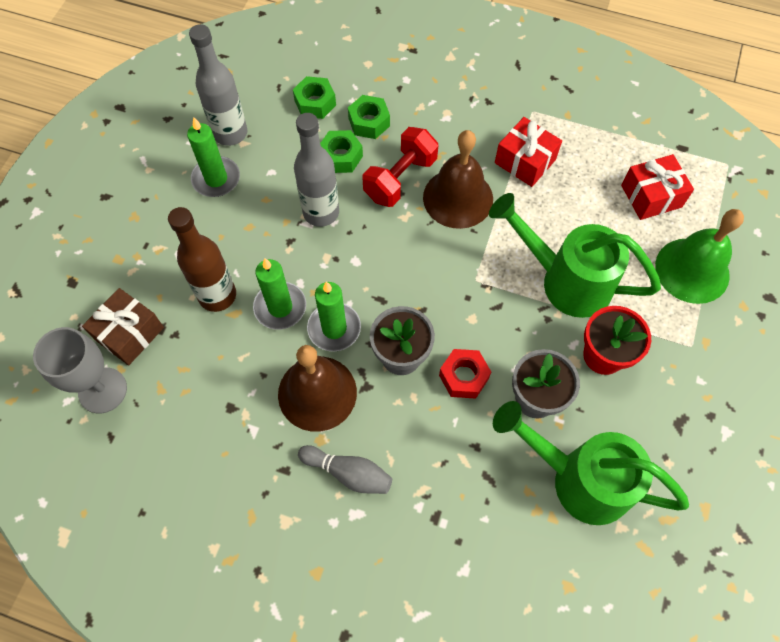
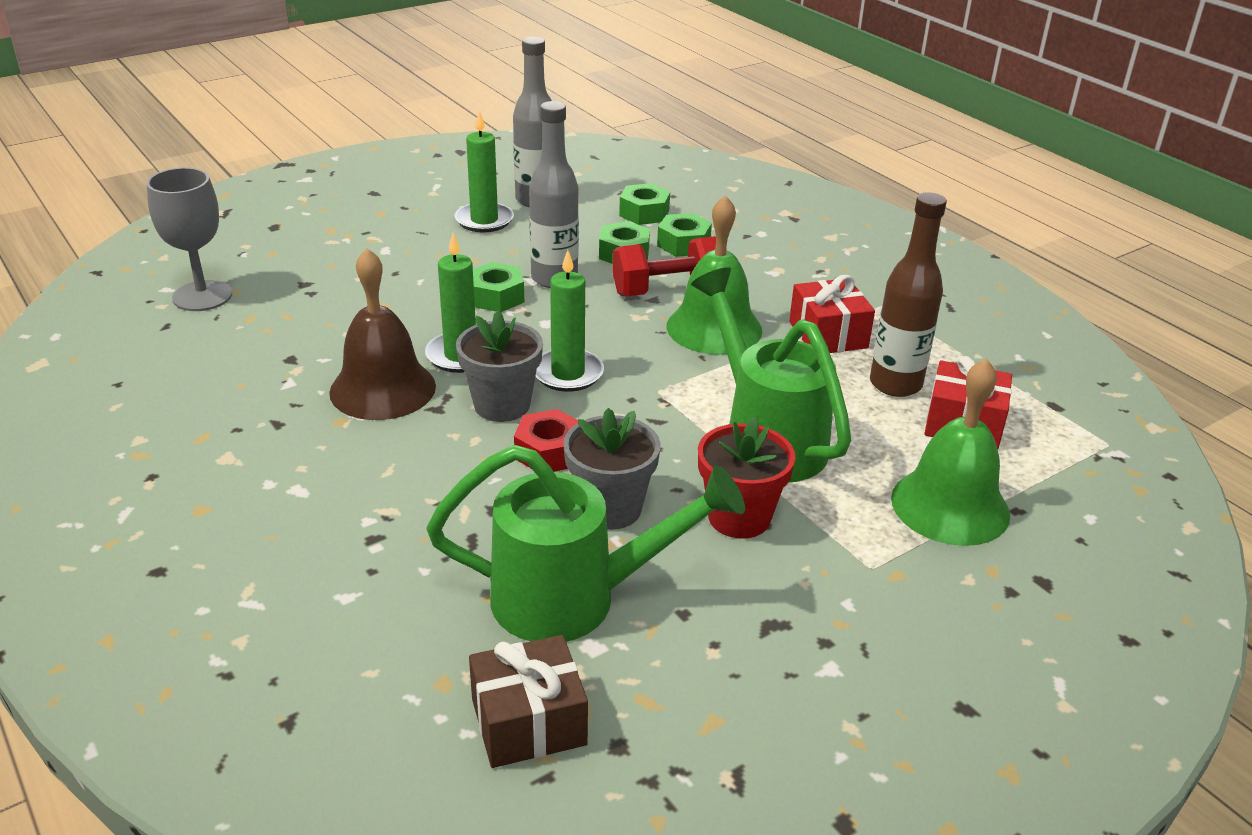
camera: 35 degrees right, 30 degrees down
(129, 333) = (274, 275): brown gift -> brown gift (528, 722)
(217, 295) = (382, 286): brown bottle -> brown bottle (895, 384)
(280, 307) = (429, 319): green candle -> green candle (568, 373)
(302, 256) = (496, 297): none -> green nut
(348, 473) = (333, 457): grey bowling pin -> none
(458, 198) = (714, 328): brown bell -> green bell
(578, 478) = (576, 599): green watering can -> green watering can turned 120 degrees clockwise

